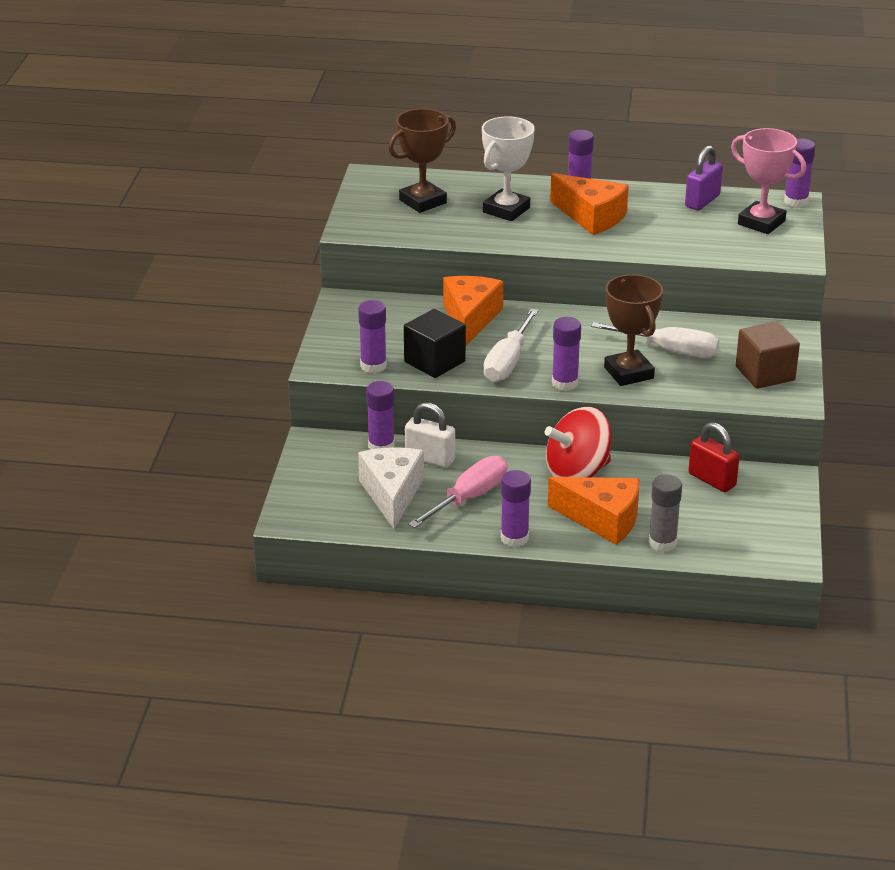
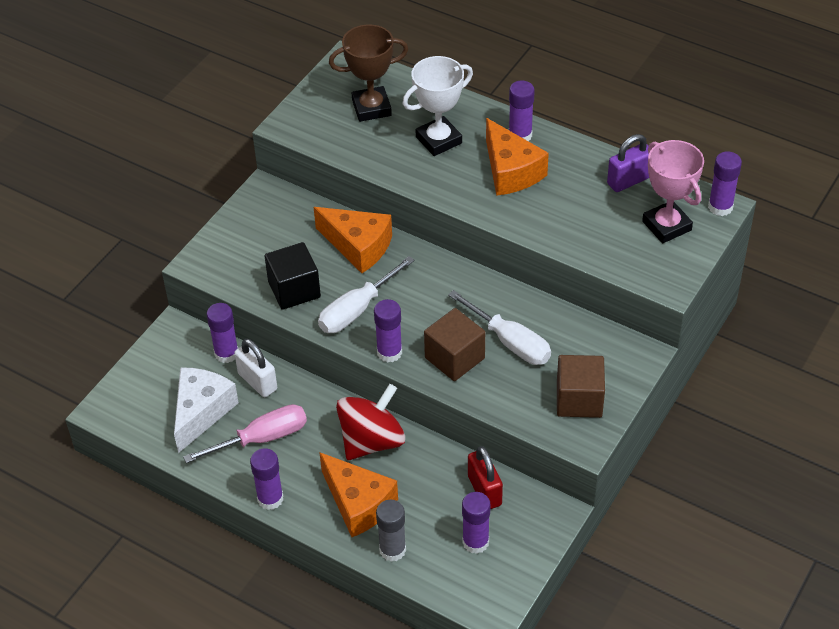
camera: 25 degrees right, 15 degrees up
(373, 366) = (240, 278): purple glue stick -> purple glue stick (475, 542)
(470, 319) = (358, 246): orange cheese -> orange cheese turned 90 degrees clockwise
(577, 472) = (372, 441): red spinning top -> red spinning top turned 135 degrees clockwise
(629, 373) = (454, 358): brown trophy -> brown cube

